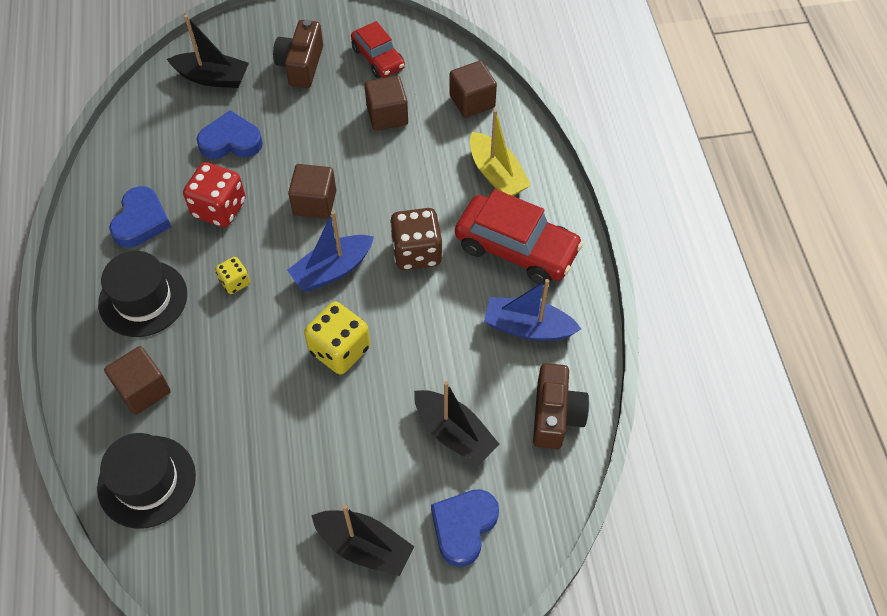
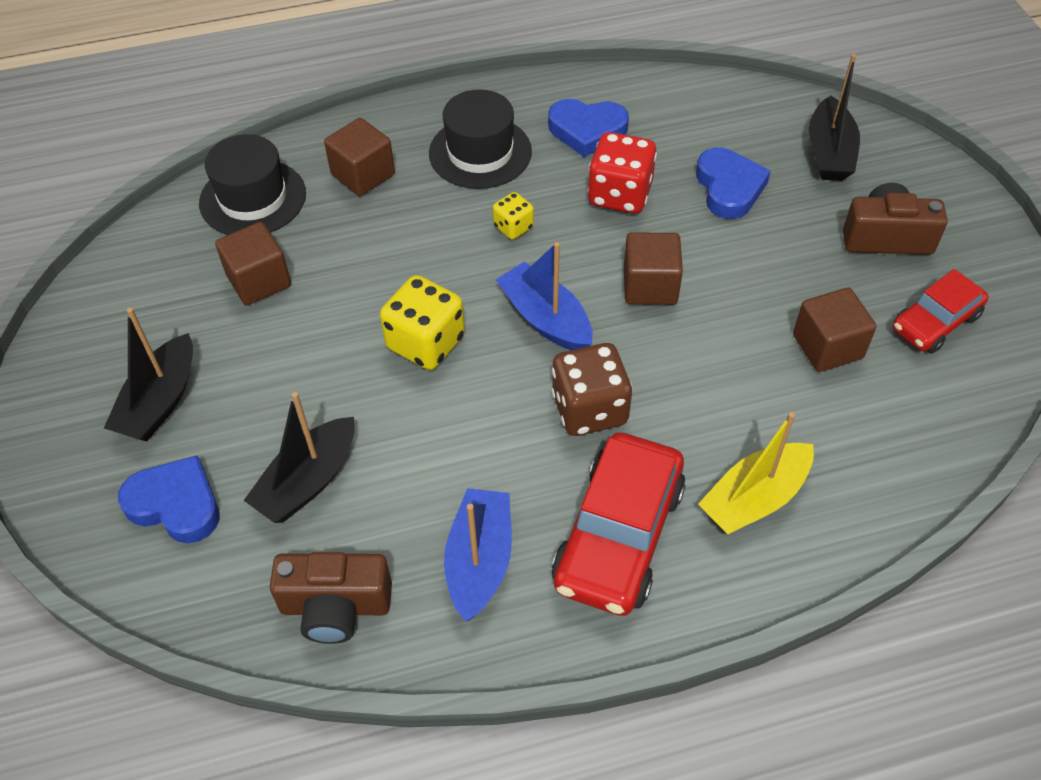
camera: 85 degrees right, 5 degrees down
(472, 101) = (892, 452): brown cube -> brown cube (259, 280)

